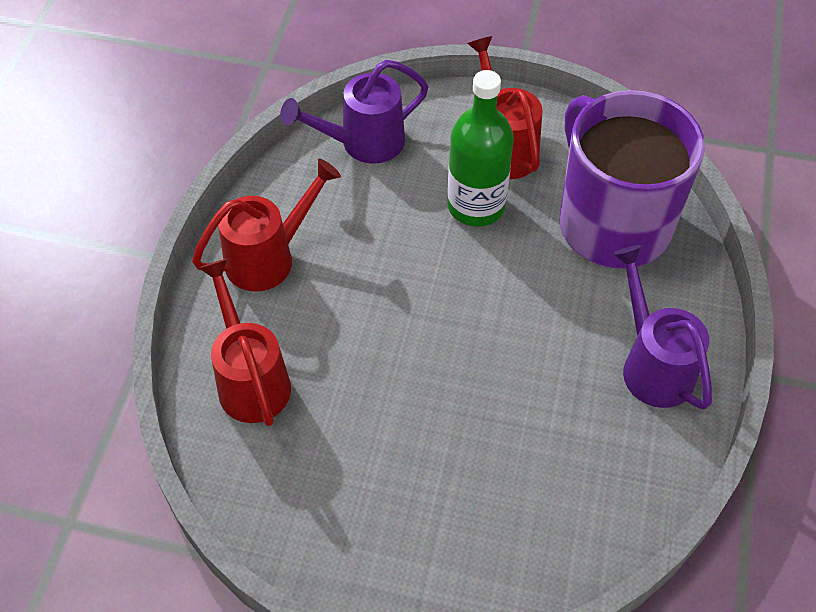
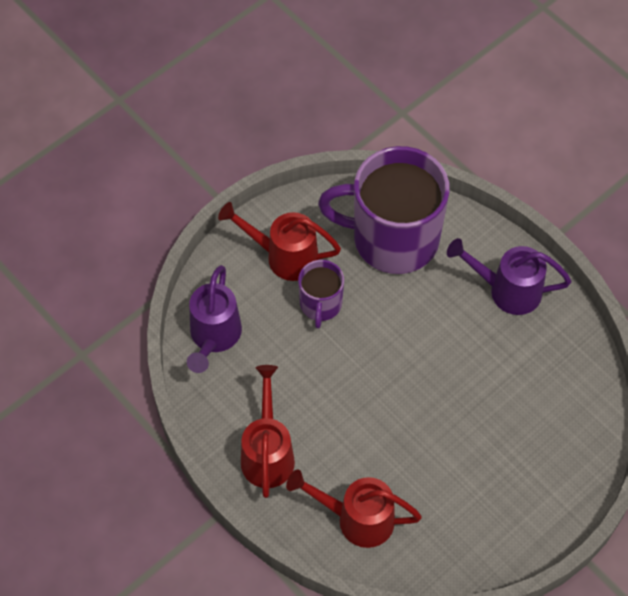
camera: 55 degrees left, 5 degrees up
(476, 206) = (320, 304): green bottle -> purple mug

